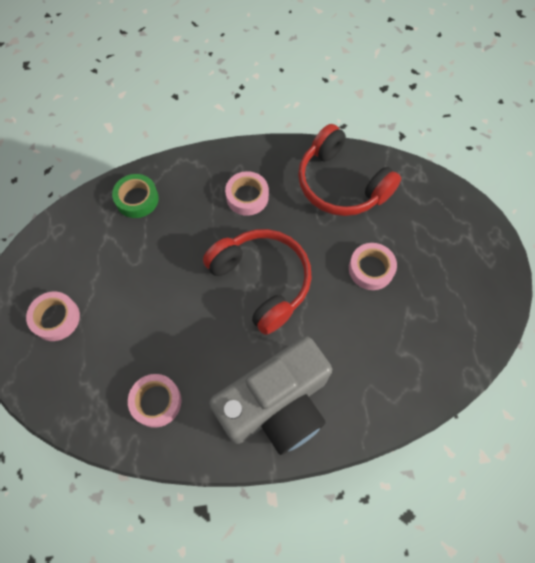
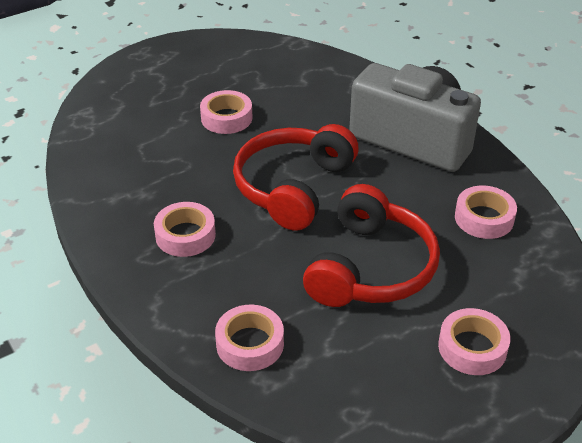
camera: 115 degrees left, 25 degrees down
(137, 199) = (250, 344): green tape -> pink tape
(341, 184) = (126, 164): red headphones -> red headphones (371, 268)

